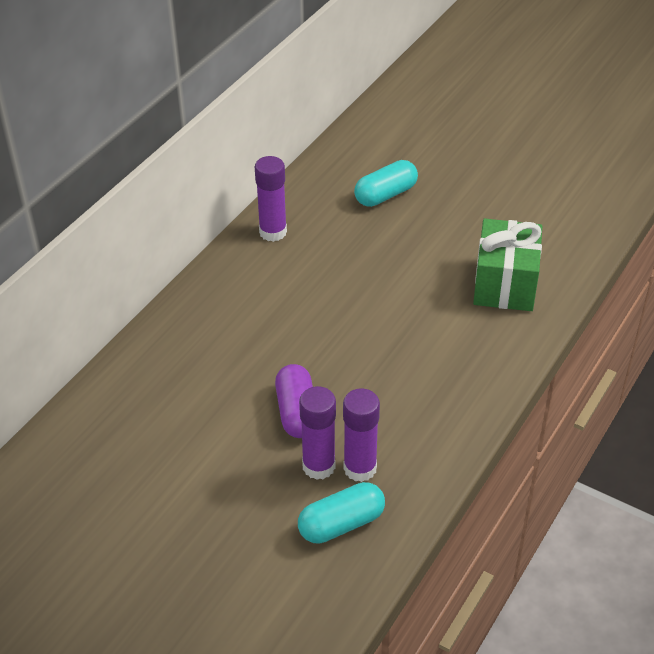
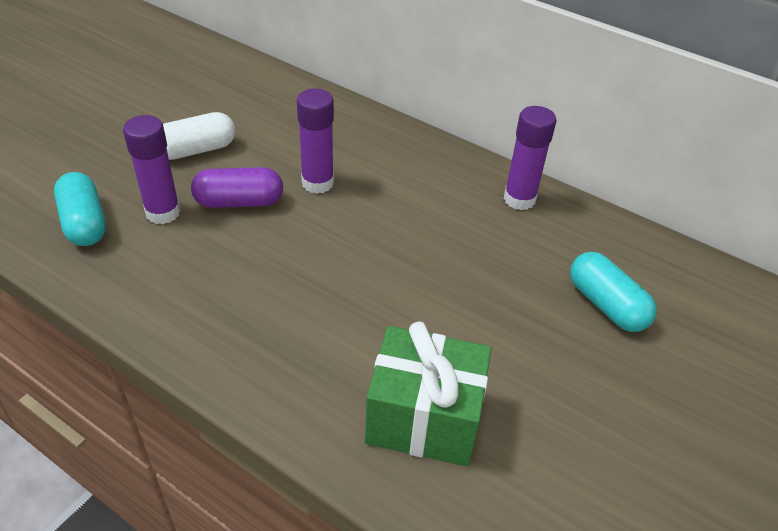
camera: 90 degrees right, 0 degrees up
(217, 460) = (196, 150): none -> white capsule
(360, 468) = (148, 241): purple glue stick -> purple glue stick (317, 183)

